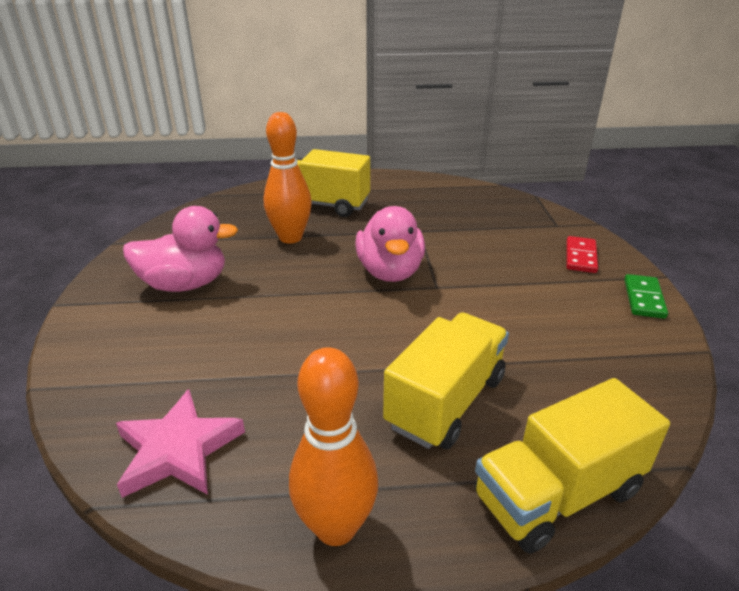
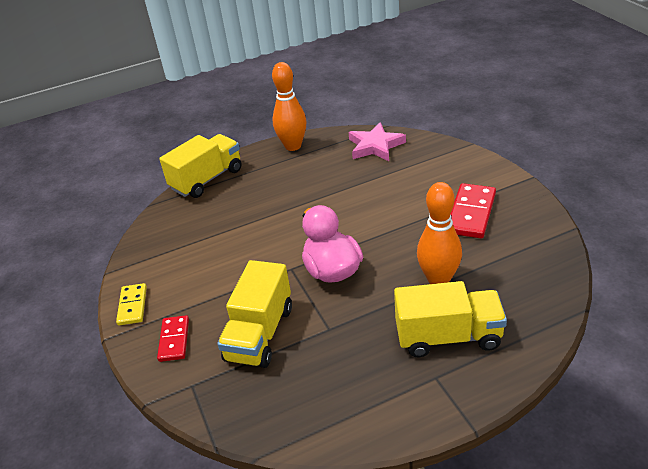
camera: 165 degrees right, 5 degrees up
(185, 284) = (471, 213): pink duck -> red domino
(446, 401) = (263, 198): yellow truck -> yellow truck (260, 334)
(644, 298) = (132, 306): green domino -> yellow domino

